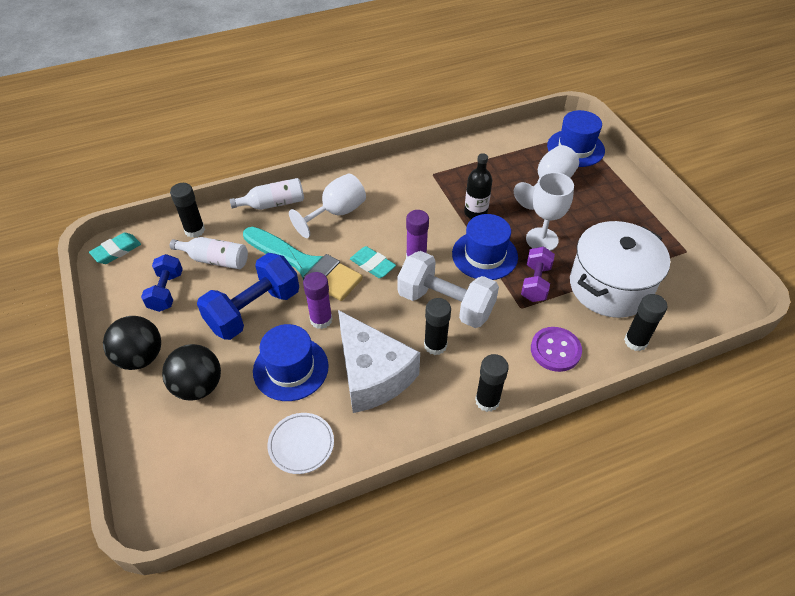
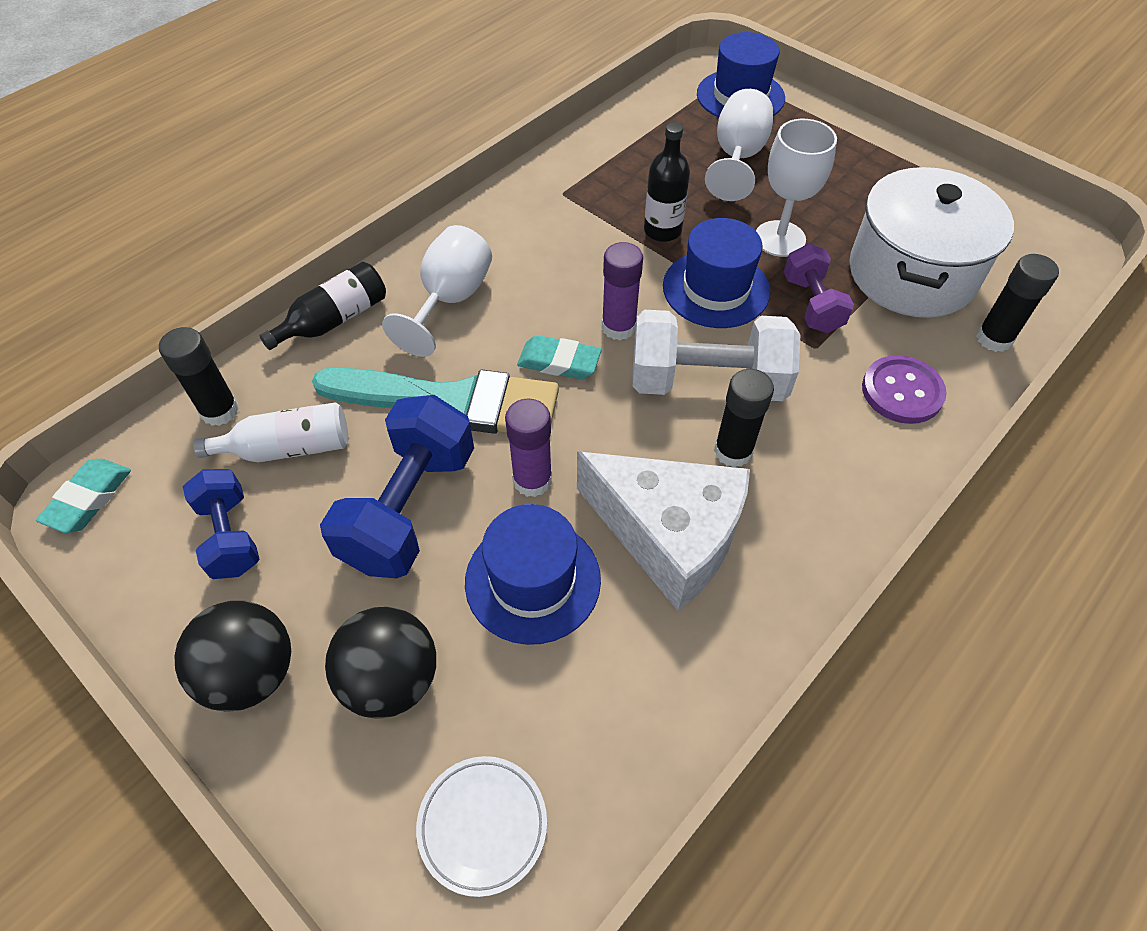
camera: 25 degrees left, 5 degrees up
(273, 204) = (334, 320): white bottle -> black bottle
(301, 445) = (630, 701): white plate -> white plate (482, 825)
(487, 401) = (860, 505): black glue stick -> none

